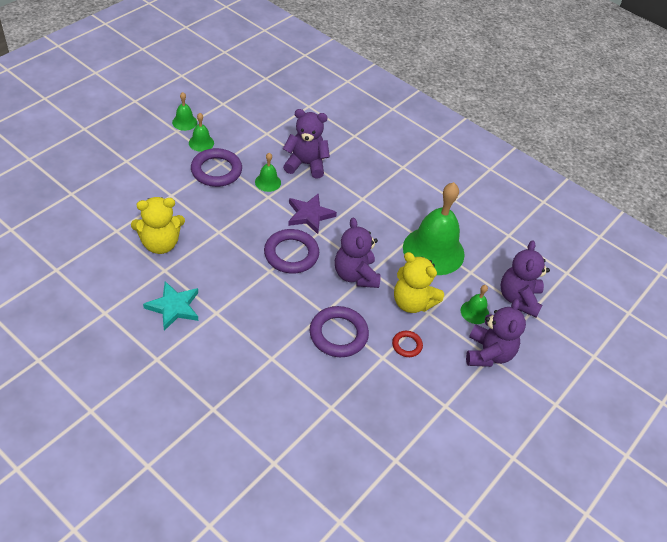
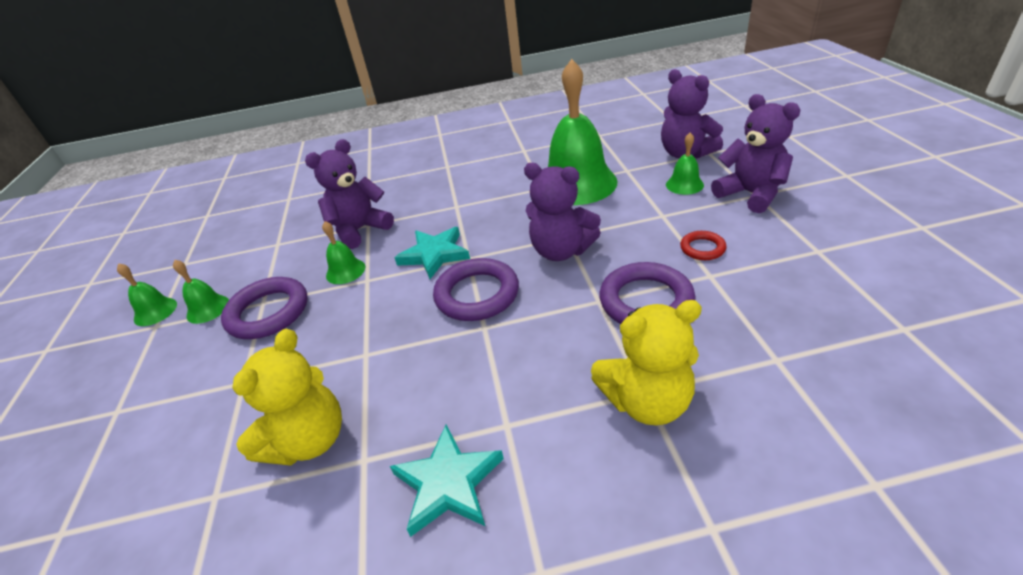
camera: 40 degrees left, 10 degrees down
(309, 215) = (434, 254): purple star -> turquoise star
(412, 302) = (638, 222): yellow teddy bear -> yellow teddy bear (646, 401)

